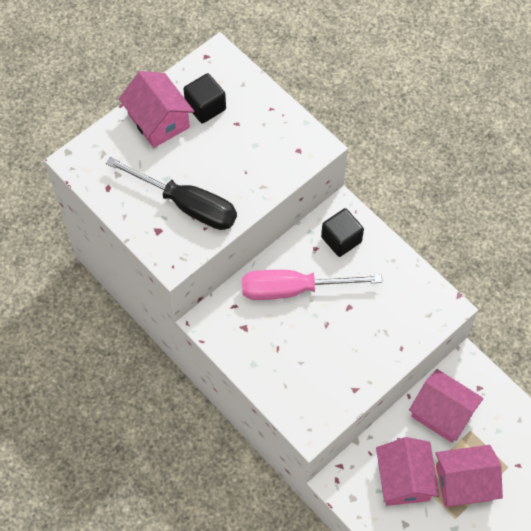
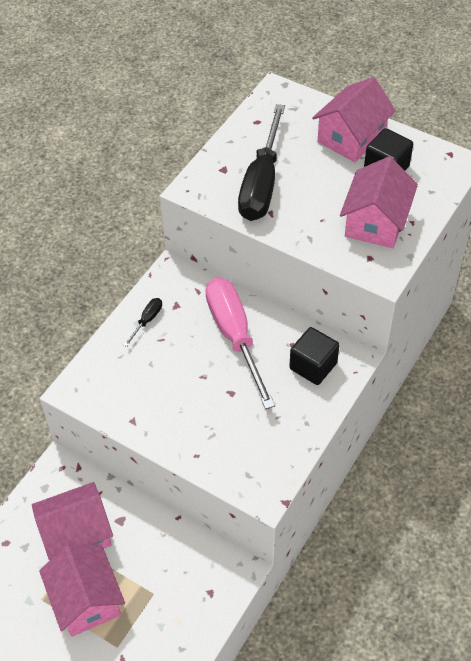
camera: 75 degrees right, 10 degrees down
(253, 355) = (147, 320): none -> black screwdriver
(442, 413) = (166, 557): pink house -> pink house (375, 222)

